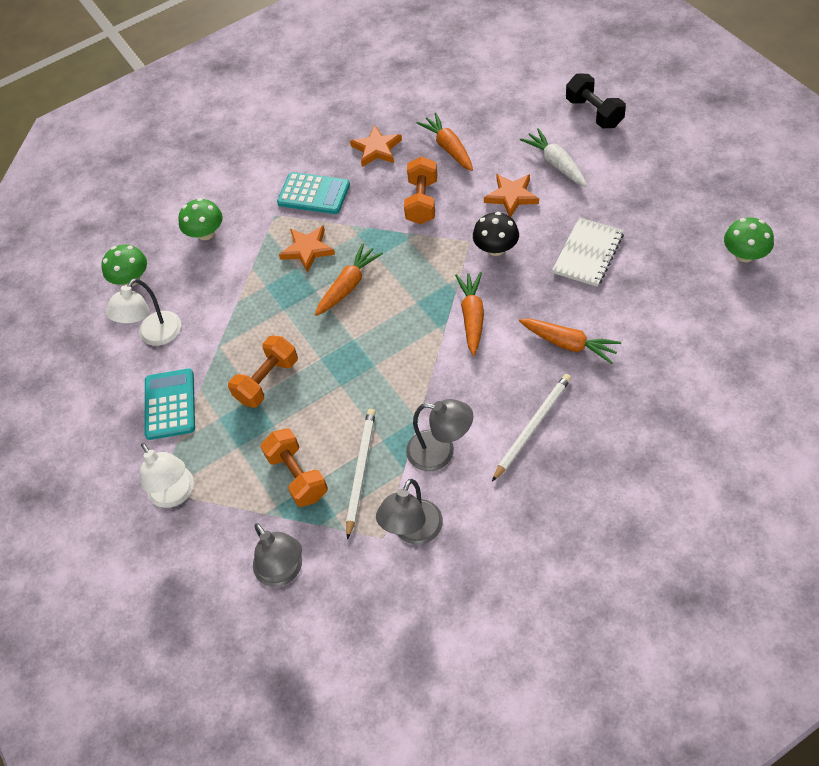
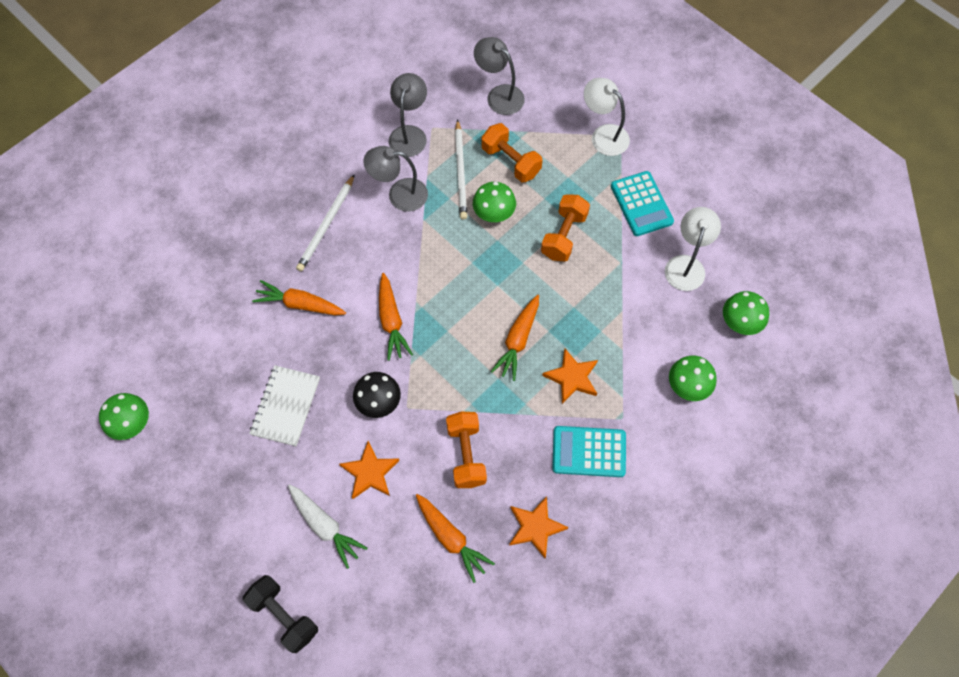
camera: 160 degrees right, 10 degrees up
(336, 415) = (494, 213): none -> green mushroom

